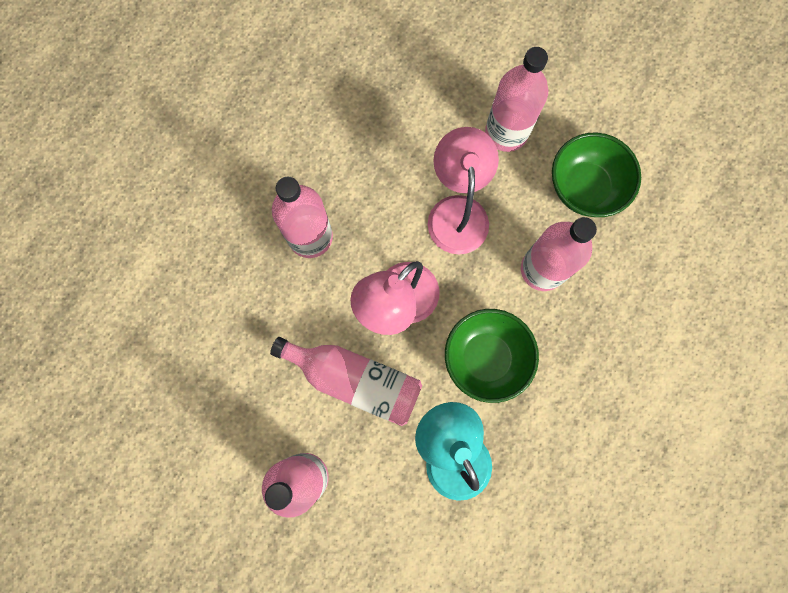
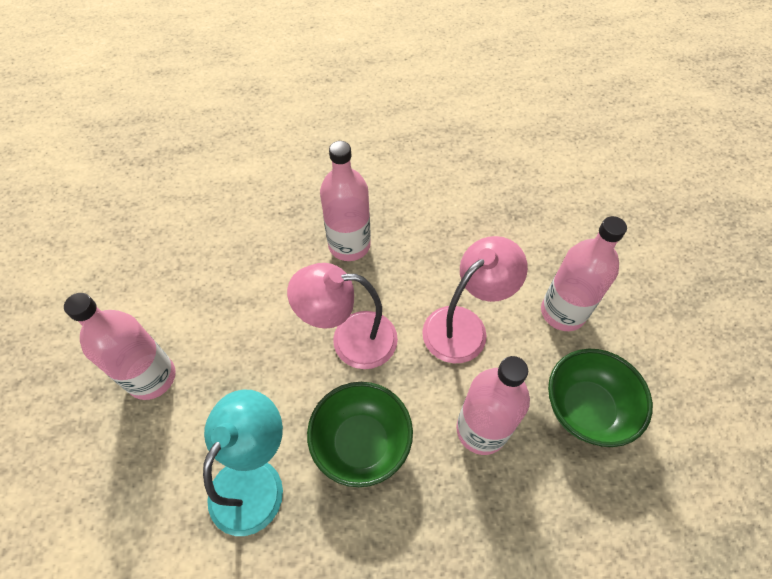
camera: 50 degrees right, 20 degrees down
(355, 380) = (261, 355): pink bottle -> none

